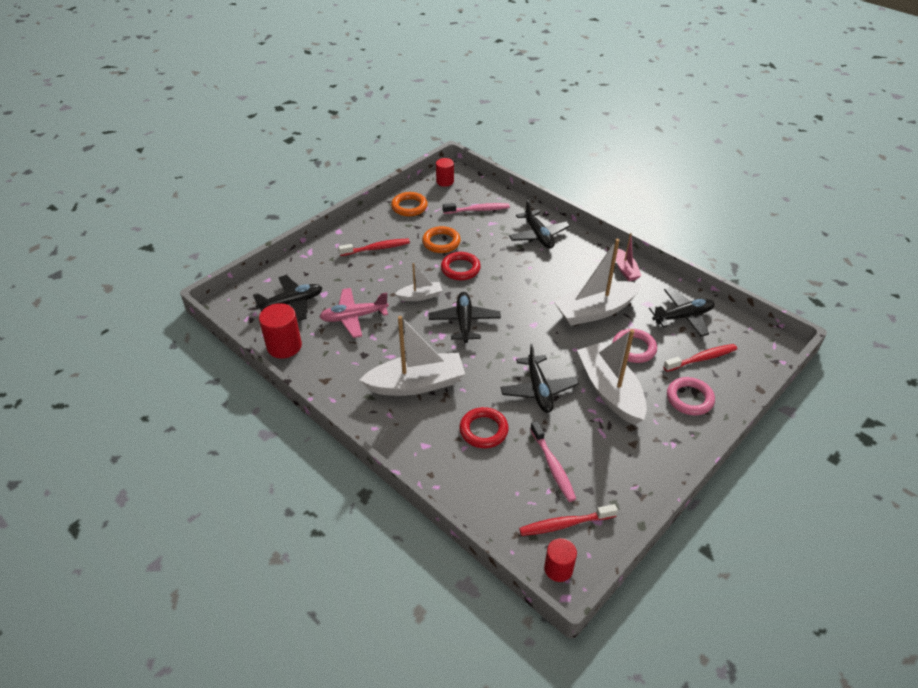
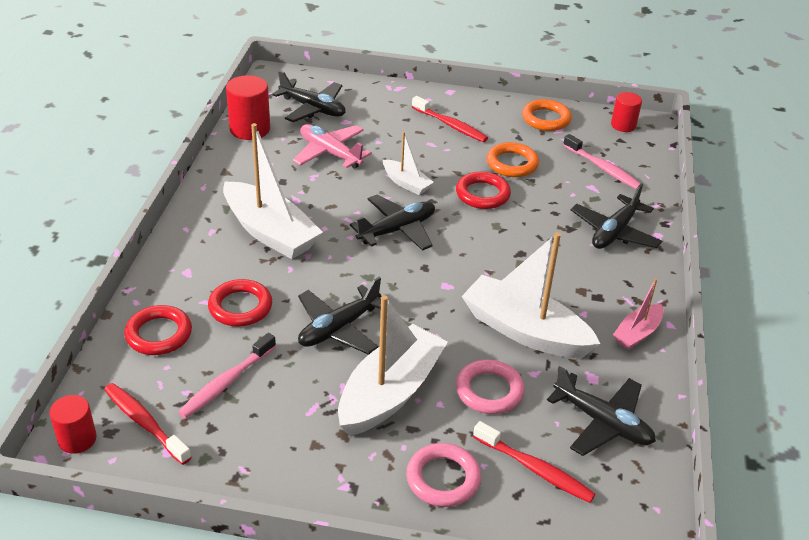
camera: 55 degrees right, 5 degrees down
(481, 485) = (159, 334): none -> red ring

